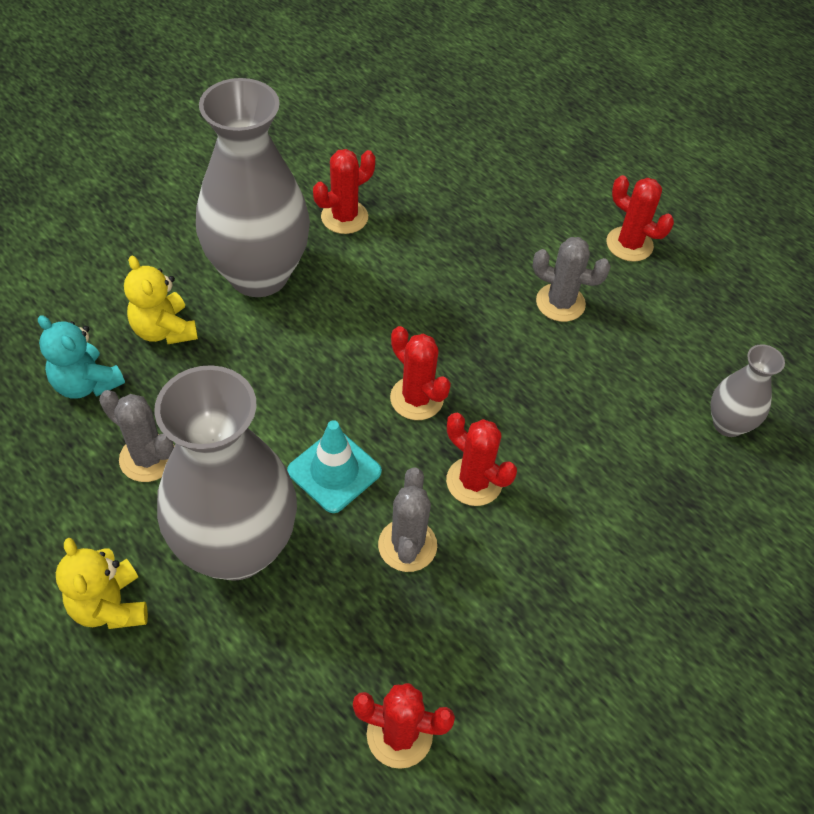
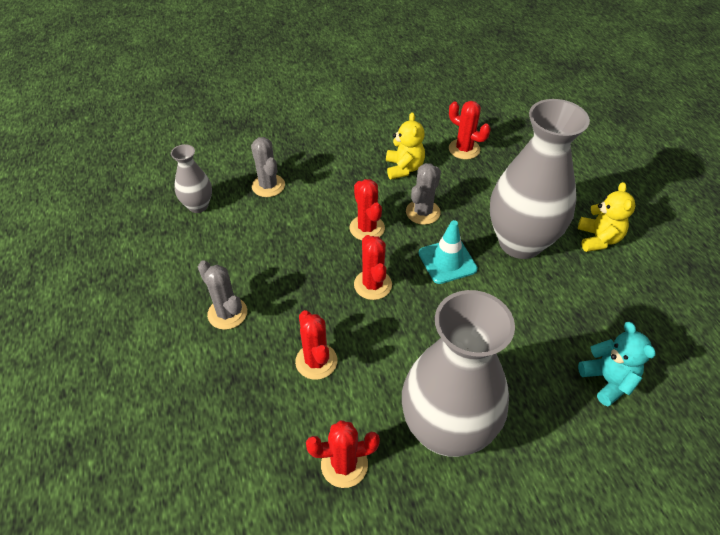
camera: 150 degrees left, 5 degrees down
(148, 458) = (566, 310): grey cactus -> grey cactus (268, 186)
(164, 330) = (540, 405): yellow teddy bear -> yellow teddy bear (404, 168)
(629, 244) = (133, 340): red cactus -> red cactus (316, 361)

